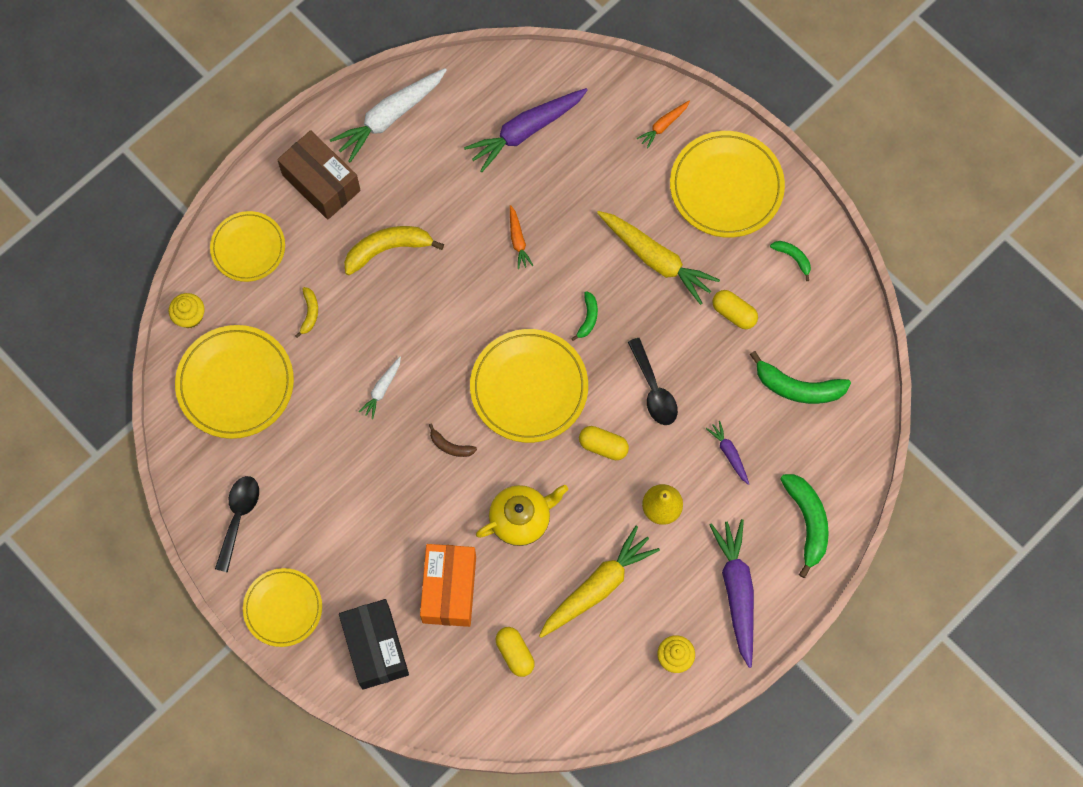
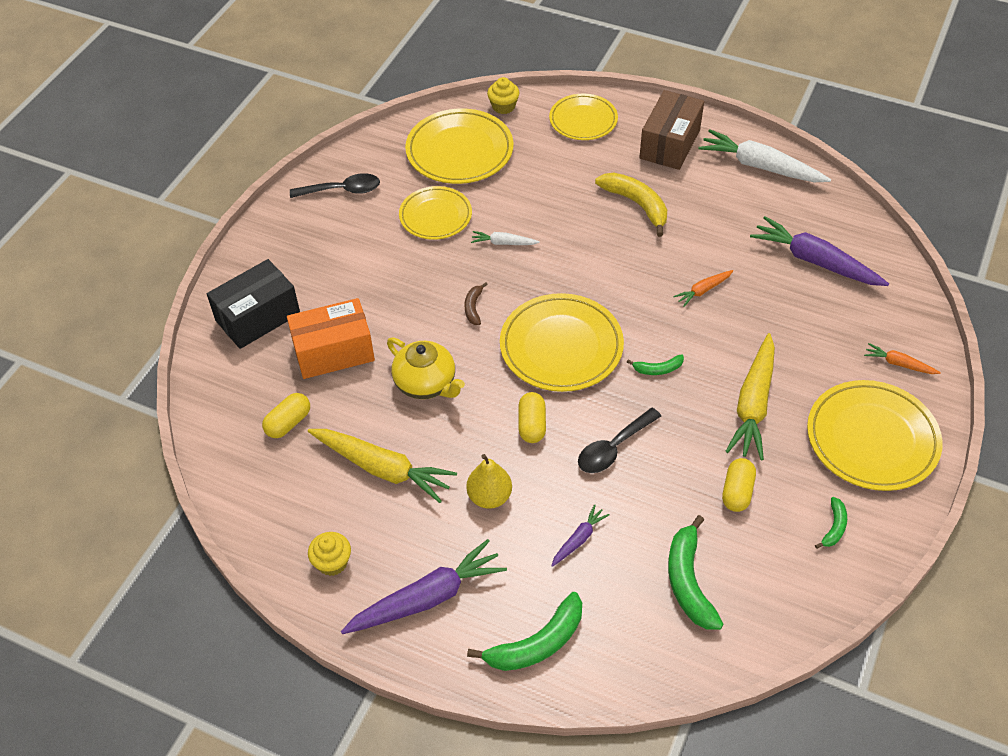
camera: 70 degrees right, 20 degrees down
(283, 608) = (272, 244): yellow plate -> yellow plate (435, 216)
(309, 313) = (547, 175): yellow banana -> none

